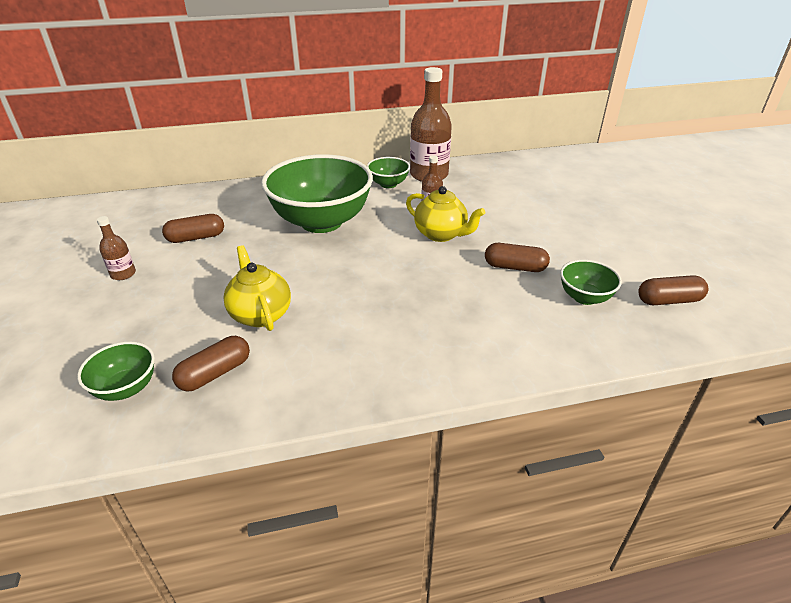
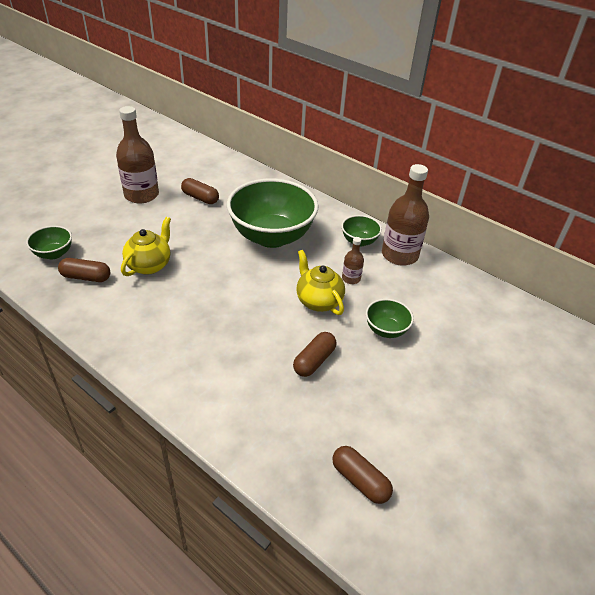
camera: 50 degrees right, 5 degrees up
(123, 274) = (141, 195): brown bottle -> brown bottle, size x2.08
(441, 234) = (318, 301): yellow teapot -> yellow teapot turned 150 degrees clockwise
(515, 267) = (314, 361): brown capsule -> brown capsule turned 60 degrees clockwise
(584, 297) = (311, 419): green bowl -> green bowl (386, 330)

